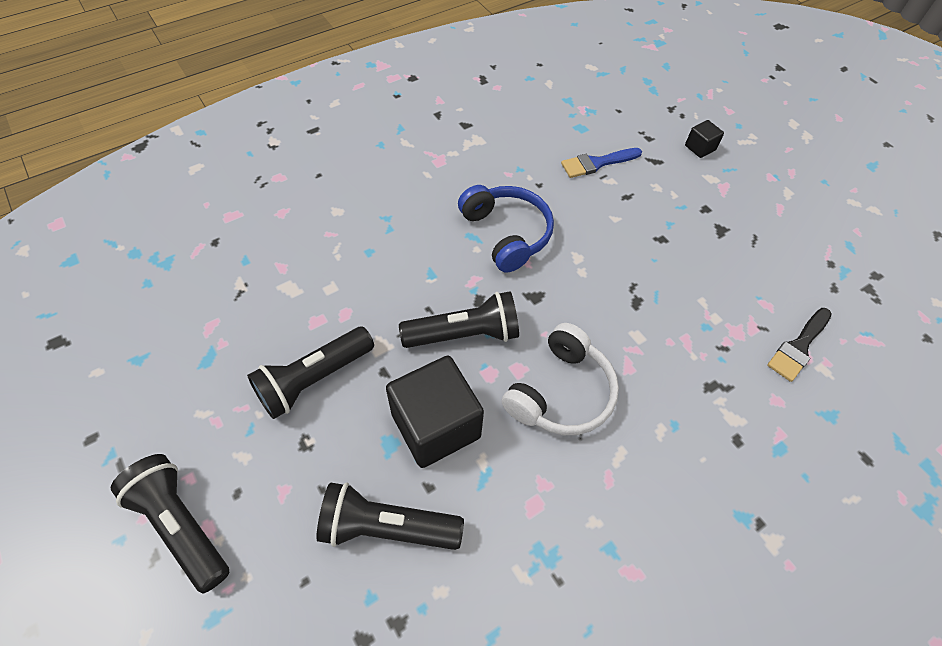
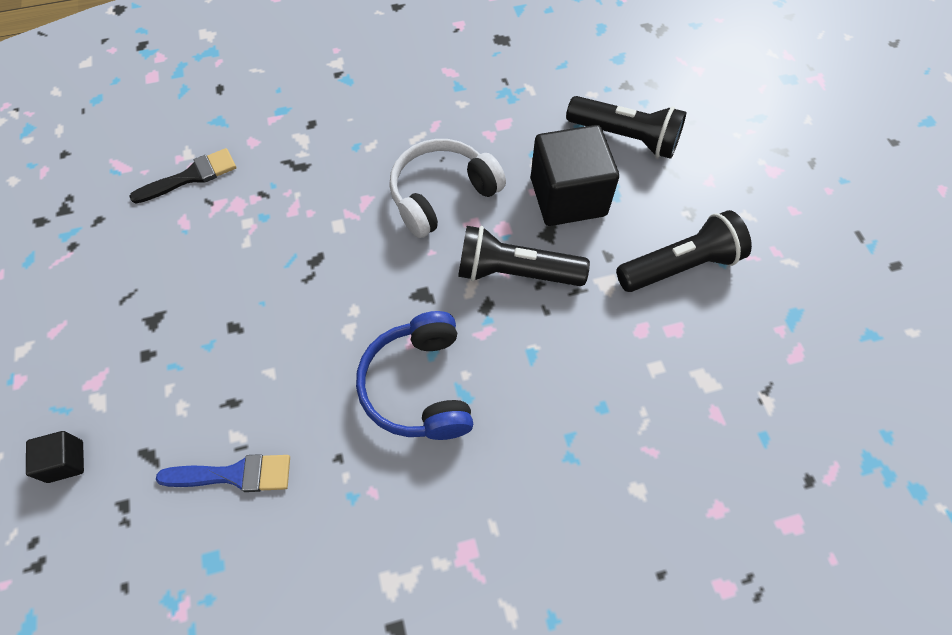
camera: 160 degrees left, 5 degrees up
(181, 525) = (794, 178): black flashlight -> none

